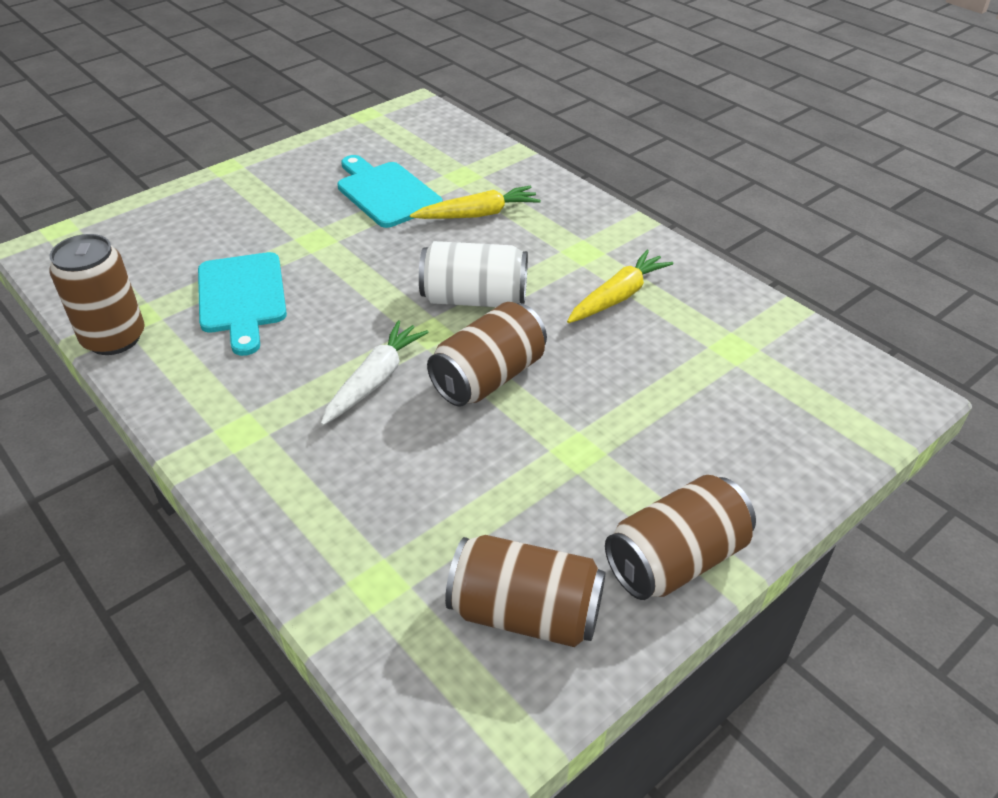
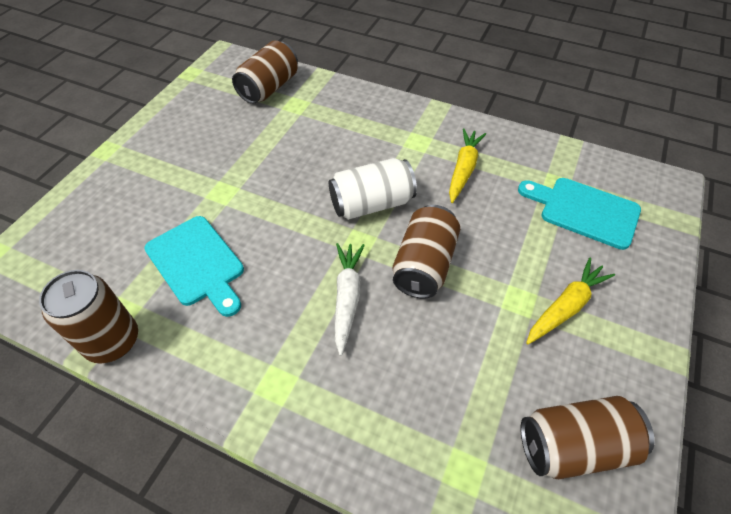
camera: 25 degrees left, 10 degrees up
(386, 192) = (249, 135): turquoise cutting board -> turquoise cutting board (584, 211)
(478, 214) = (328, 133): yellow carrot -> yellow carrot (566, 306)
(676, 560) = (632, 359): brown can -> brown can (269, 88)

